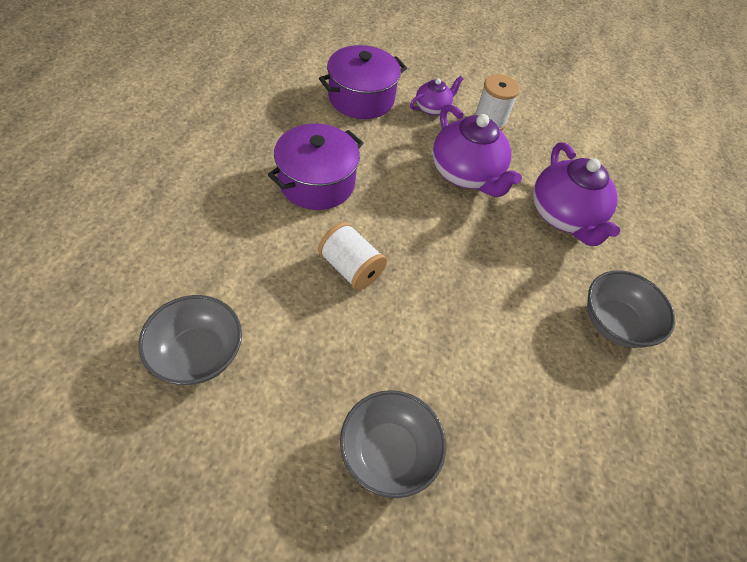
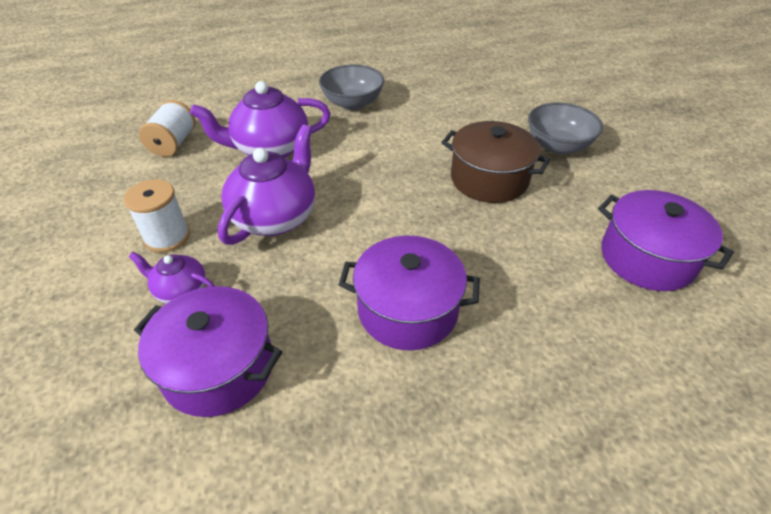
camera: 120 degrees left, 10 degrees down
(198, 354) = (647, 258): grey bowl -> purple pot
(351, 268) = (469, 227): white spool -> white spool (173, 143)
(393, 334) = (489, 179): none -> brown pot
(564, 216) = (270, 149): purple teapot -> purple teapot turned 150 degrees counterclockwise

